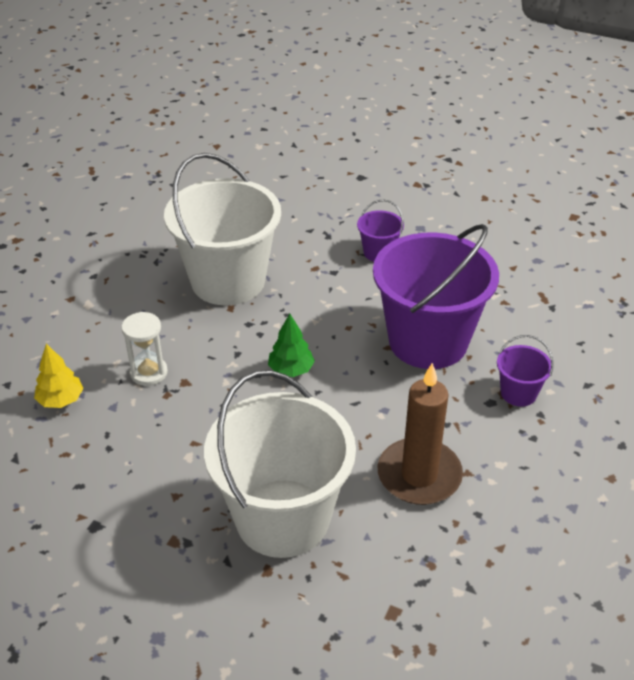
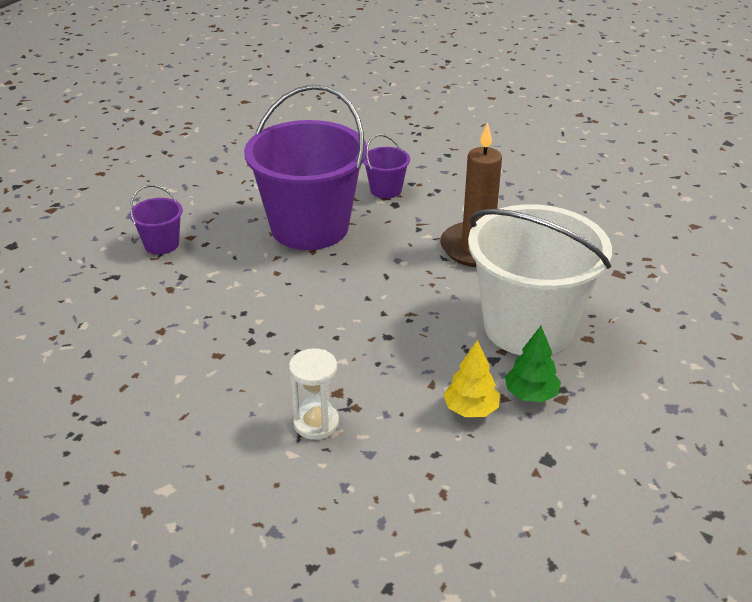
camera: 85 degrees left, 5 degrees down
(61, 400) = (351, 504): yellow tree -> yellow tree (471, 409)
(228, 281) = (166, 356): white bucket -> none
(291, 370) = (333, 313): green tree -> green tree (530, 394)

